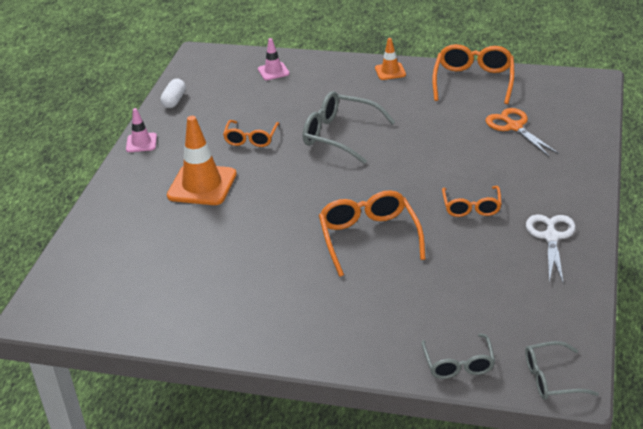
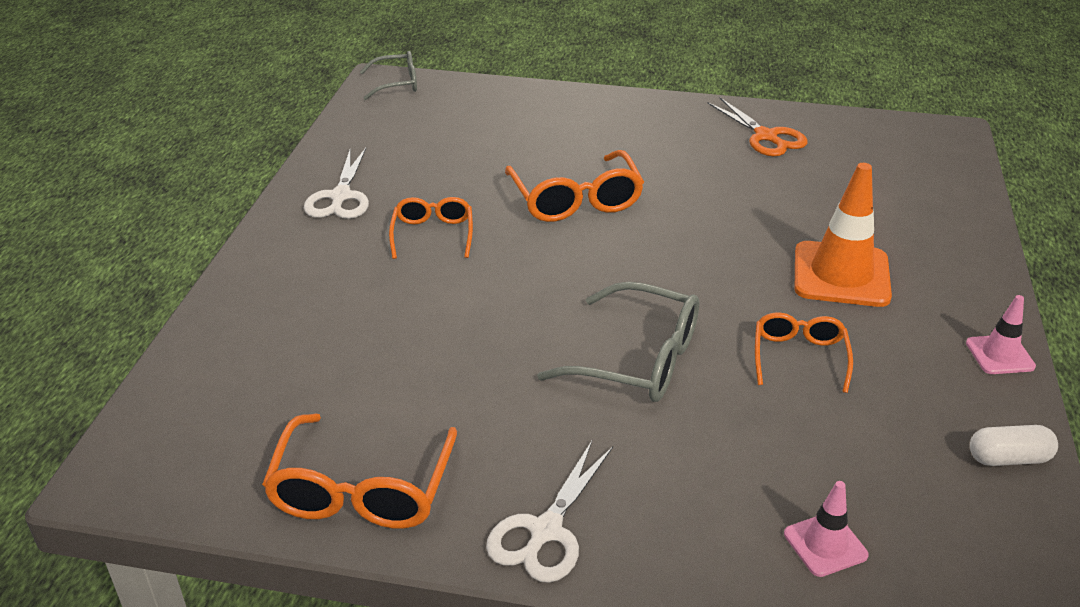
camera: 175 degrees right, 0 degrees up
(174, 100) = (1008, 458): white capsule -> white capsule turned 75 degrees clockwise
(390, 71) = (545, 531): orange traffic cone -> white scissors
(458, 364) = (482, 93): grey glasses -> none
(514, 127) = (321, 367): orange scissors -> orange scissors (766, 136)

